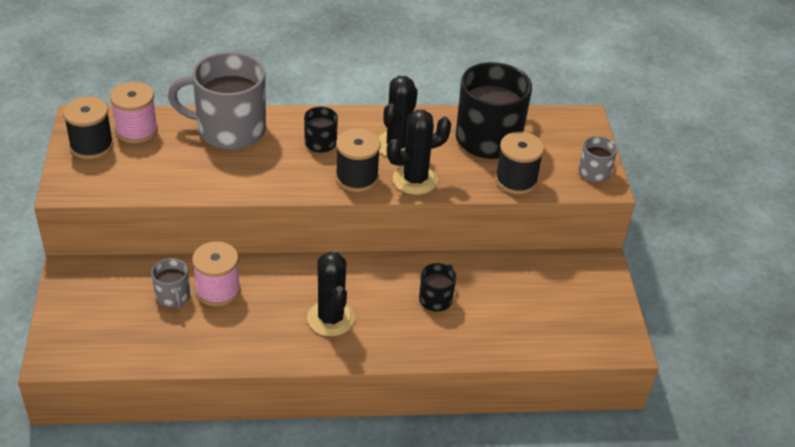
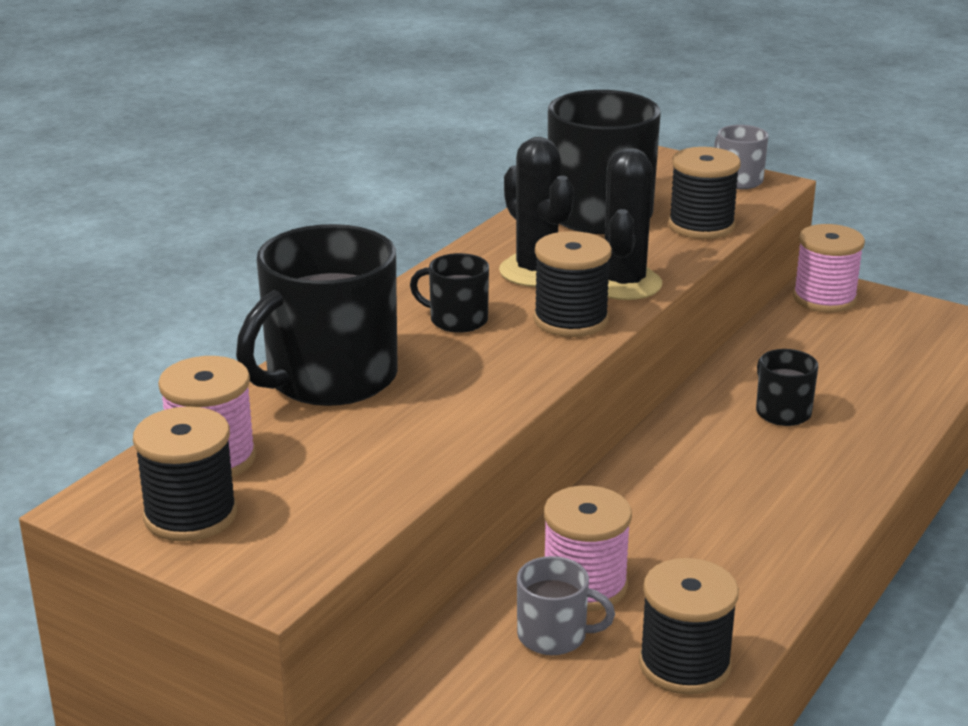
camera: 50 degrees left, 15 degrees down
(184, 346) = (684, 665): none -> black spool
(229, 130) = (329, 378): grey mug -> black mug
(331, 318) = (745, 506): black cactus -> none
(585, 270) = (824, 298): none -> pink spool

